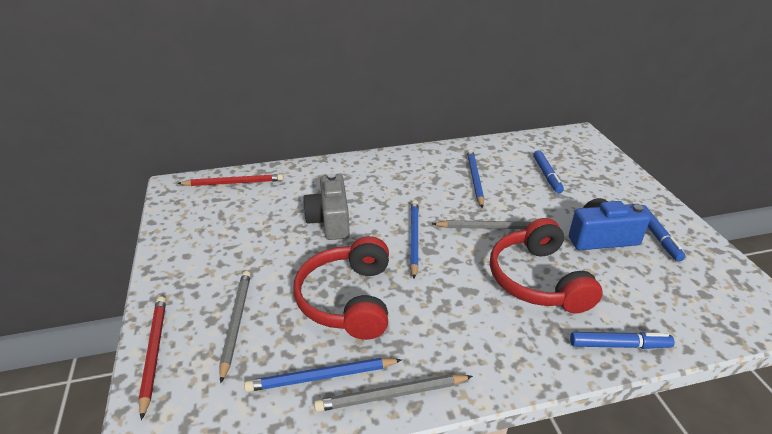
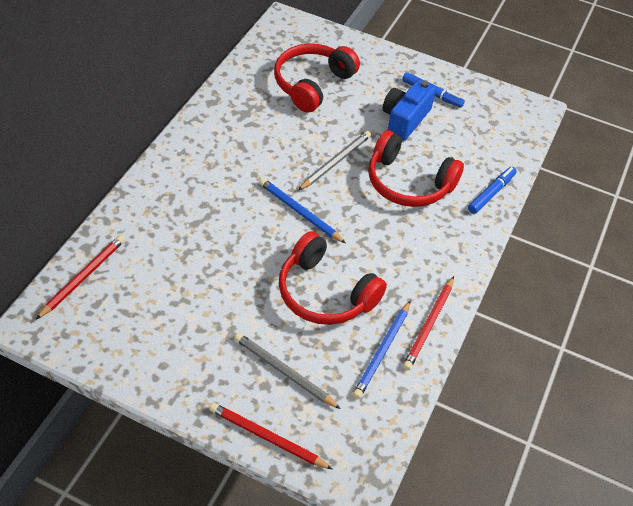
camera: 55 degrees left, 15 degrees up
(330, 221) = (221, 246): grey camera -> none
(391, 395) = (429, 325): grey pencil -> red pencil
(474, 179) = (269, 124): blue pencil -> none
(547, 175) = (312, 84): blue marker -> red headphones

